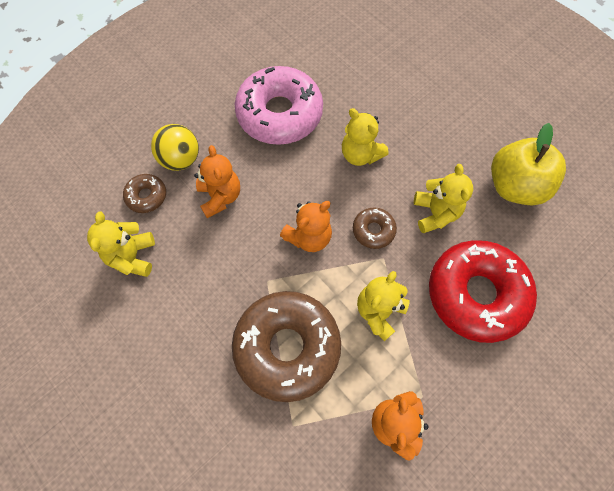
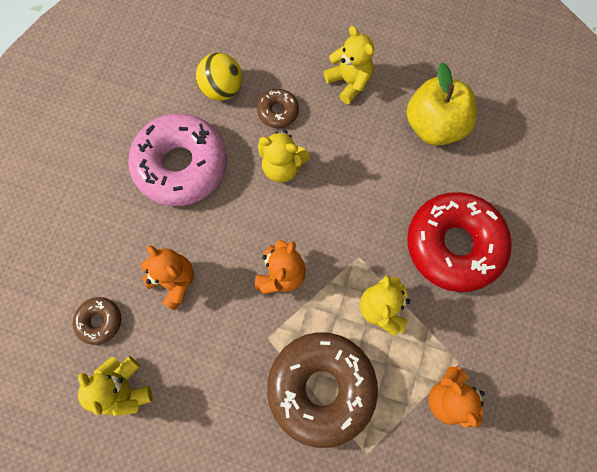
camera: 30 degrees left, 5 degrees up
(181, 159) = (110, 265): yellow ball -> yellow ball (222, 89)
(373, 230) = (335, 235): brown donut -> brown donut (278, 112)
(435, 213) = (380, 189): yellow teddy bear -> yellow teddy bear (349, 82)

